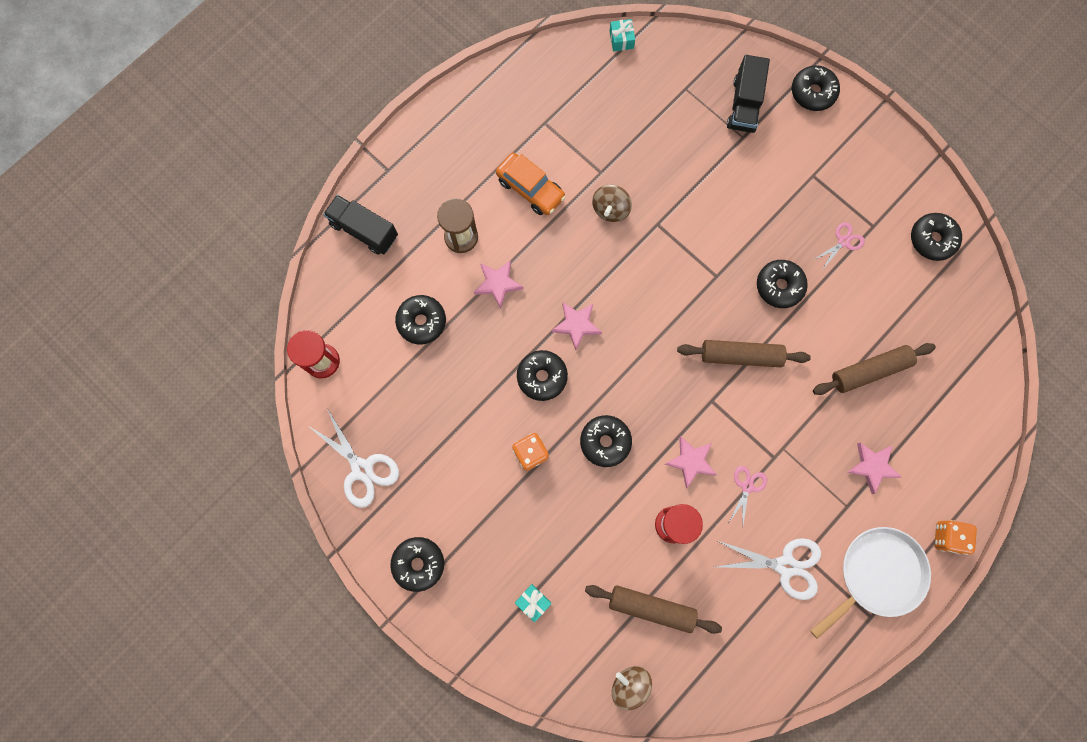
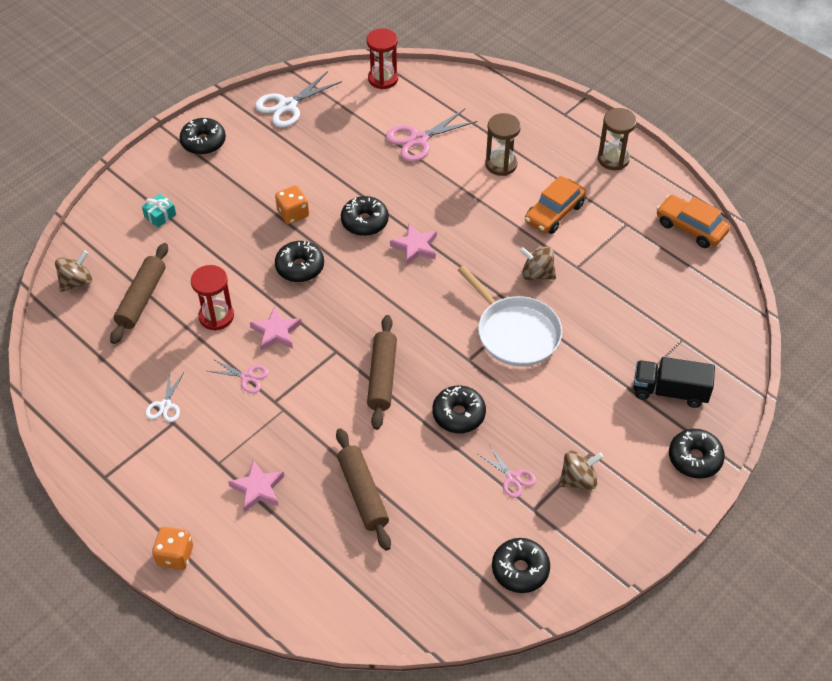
camera: 90 degrees right, 25 degrees down
(364, 230) = (504, 100): black truck -> none
(422, 321) = (418, 139): black donut -> pink scissors
(456, 127) = (613, 159): none -> brown hourglass
(498, 284) = (455, 190): pink star -> none
(550, 66) = (690, 228): none -> orange car
(621, 40) = (731, 285): turquoise gift -> none
(785, 566) = (165, 405): white scissors -> white scissors, size x0.57
(841, 188) = (578, 479): none -> brown spinning top
(877, 574) = (145, 485): white pan -> white pan (515, 333)

